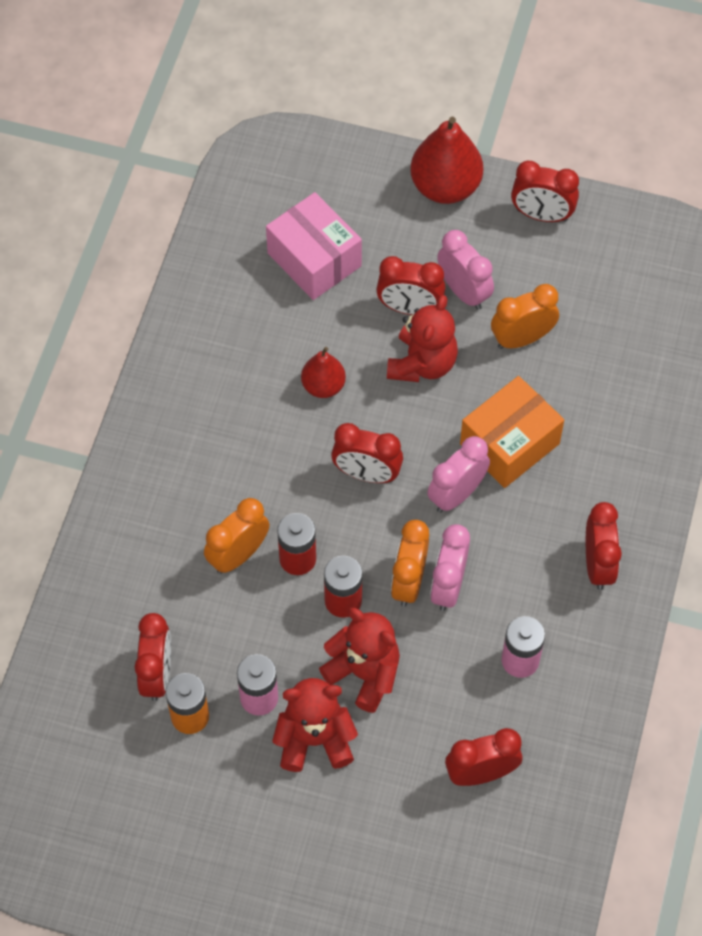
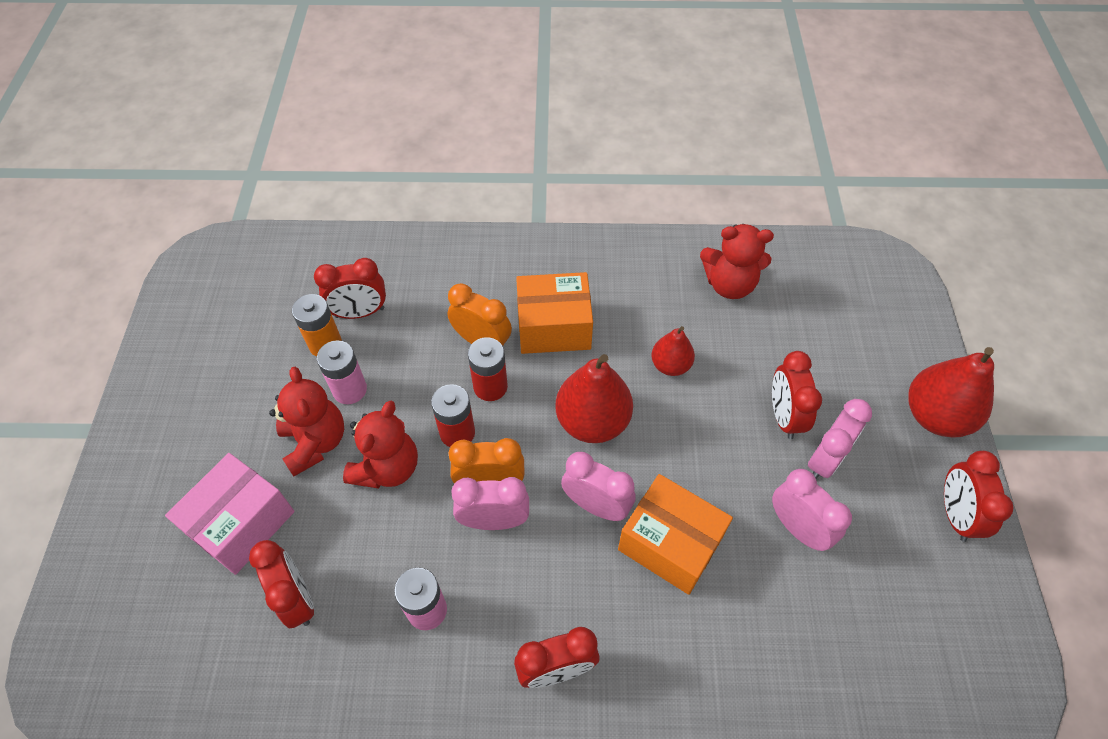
camera: 75 degrees right, 5 degrees down
(241, 481) = (554, 327): none -> orange box
(314, 259) = (797, 327): pink box -> pink box (241, 523)
(366, 474) = (592, 421): red clock -> red pear
(422, 363) = (728, 441): red teddy bear -> red teddy bear (729, 284)
(522, 338) = (797, 528): orange clock -> pink clock

